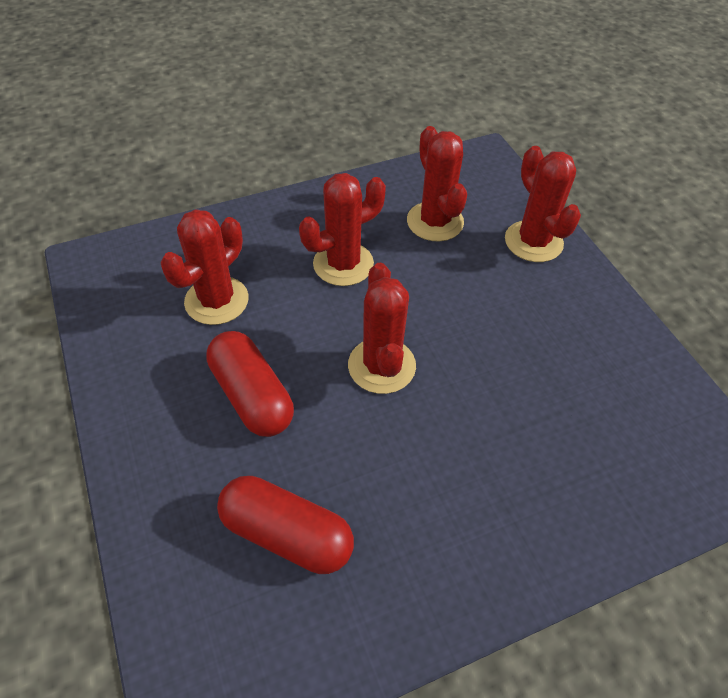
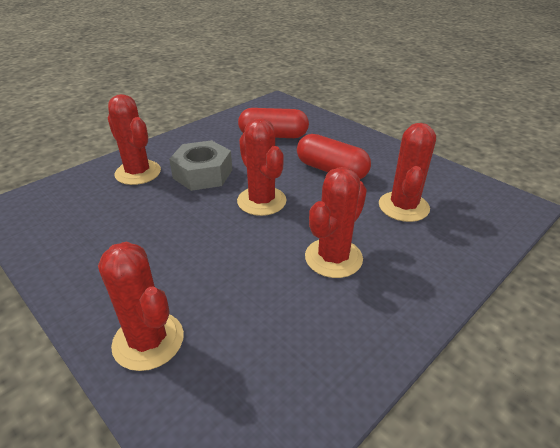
camera: 160 degrees right, 15 degrees down
(435, 222) = (268, 330): red cactus -> red cactus (138, 173)
(448, 455) = (203, 174): none -> grey nut

